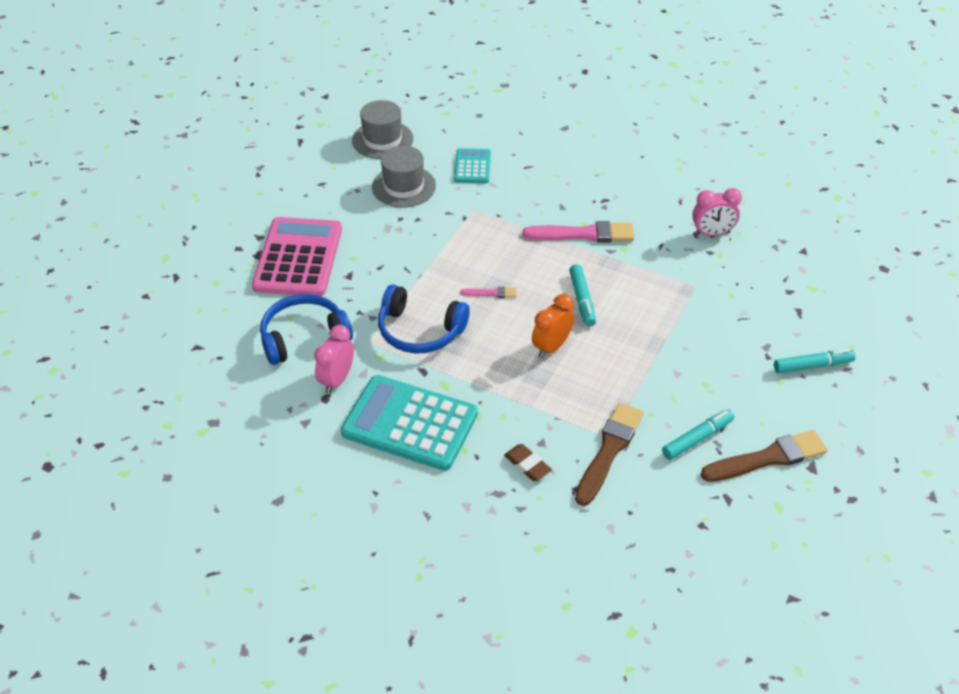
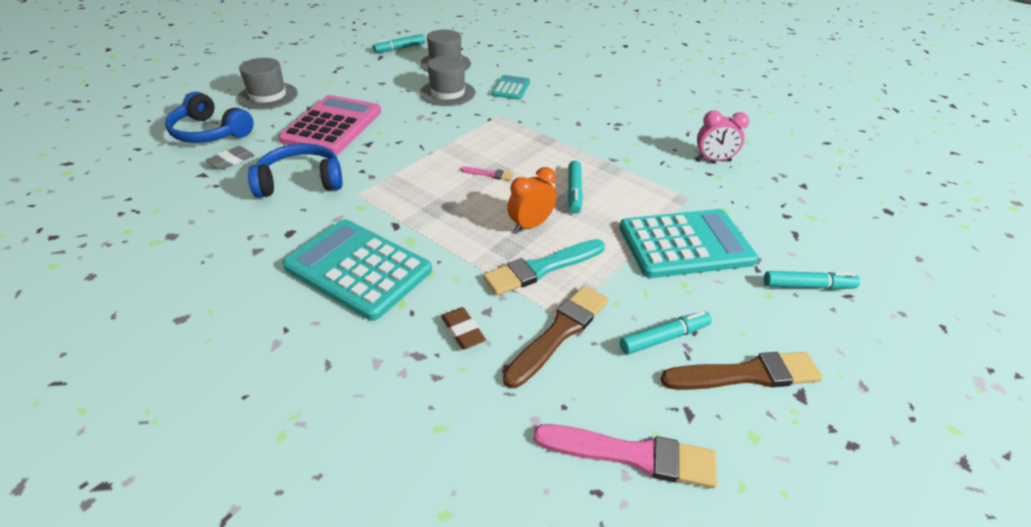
camera: 10 degrees right, 5 degrees down
(201, 227) = (268, 96): none -> grey hat
(216, 324) = (231, 161): none -> grey eraser
(317, 122) = (400, 48): none -> turquoise marker
(337, 380) = (309, 219): pink clock -> none
(420, 331) = (409, 193): blue headphones -> blue headphones (210, 132)
(576, 391) = (542, 268): none -> turquoise brush
(583, 234) = (591, 144): pink brush -> pink brush (632, 455)
(700, 341) = (685, 244): none -> turquoise calculator

